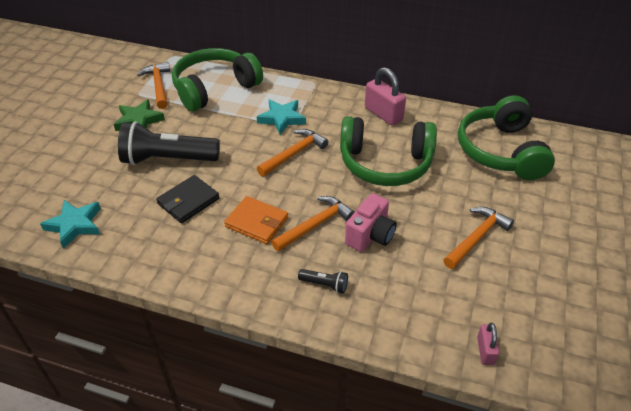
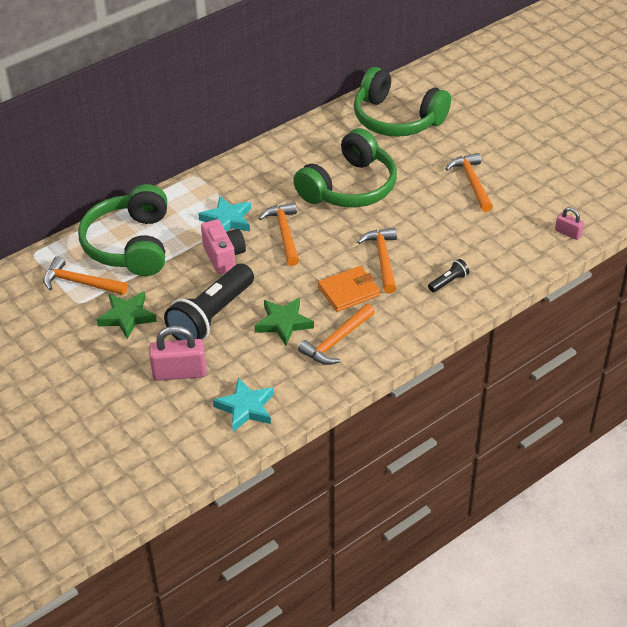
camera: 55 degrees left, 0 degrees up
(188, 201) = (283, 323): black wallet -> green star
(188, 243) = (336, 341): none -> orange hammer
(370, 236) = (421, 235): pink camera -> pink camera (224, 256)
(383, 114) = (286, 156): pink padlock -> pink padlock (179, 372)

